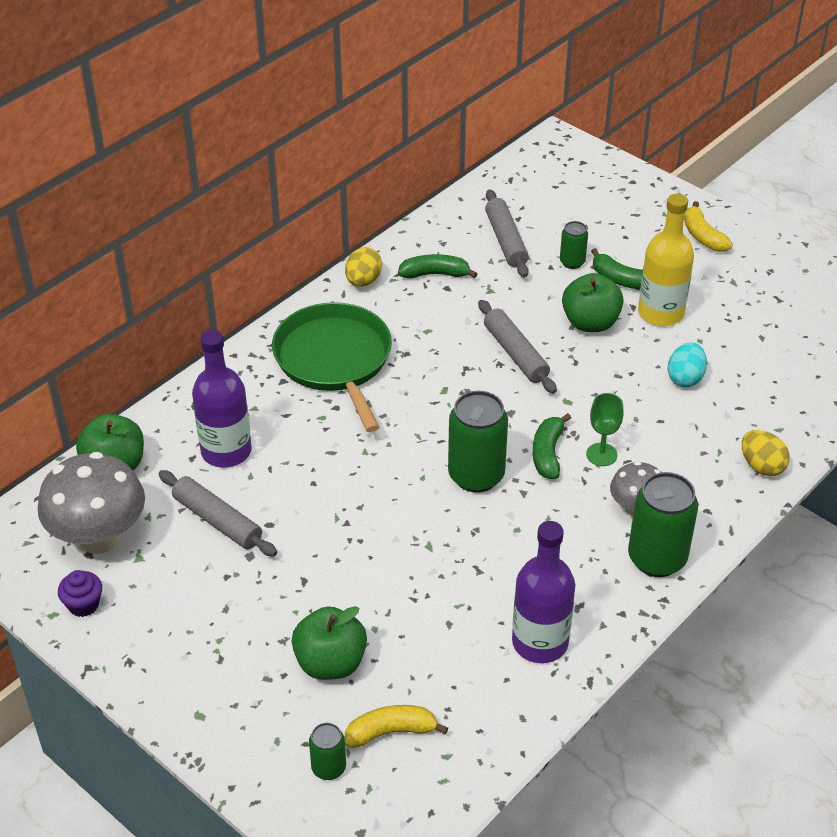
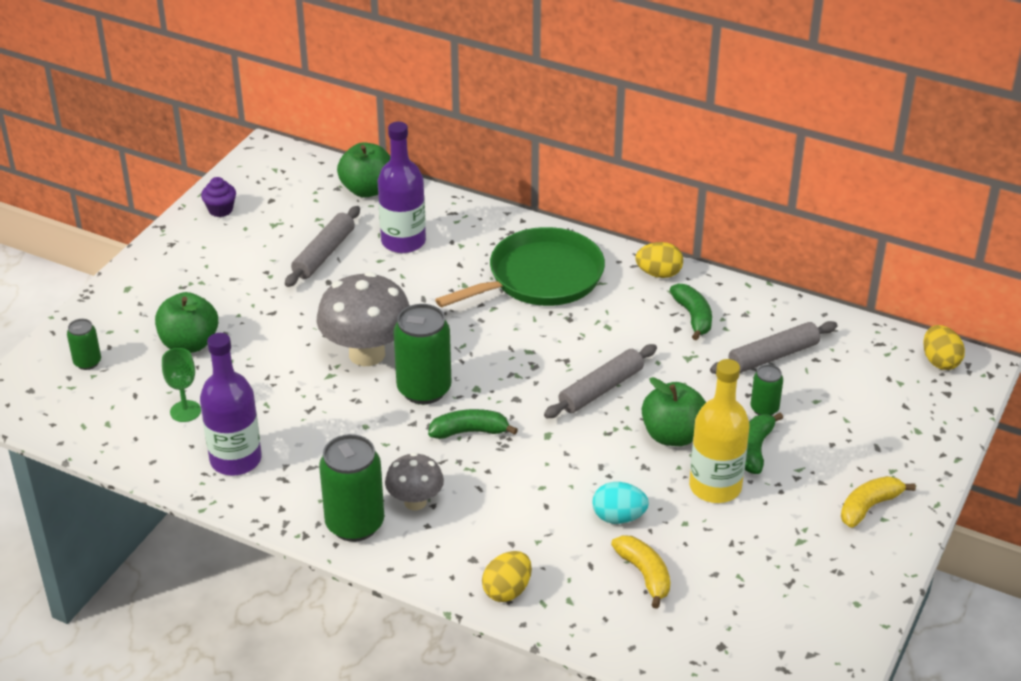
camera: 75 degrees right, 5 degrees down
(99, 538) = (288, 201): grey mushroom -> grey mushroom (367, 354)
(391, 732) = (126, 388): yellow banana -> yellow banana (644, 574)
(543, 155) = (940, 361): none -> yellow egg
(601, 454) = (481, 468): green goblet -> green goblet (185, 411)

